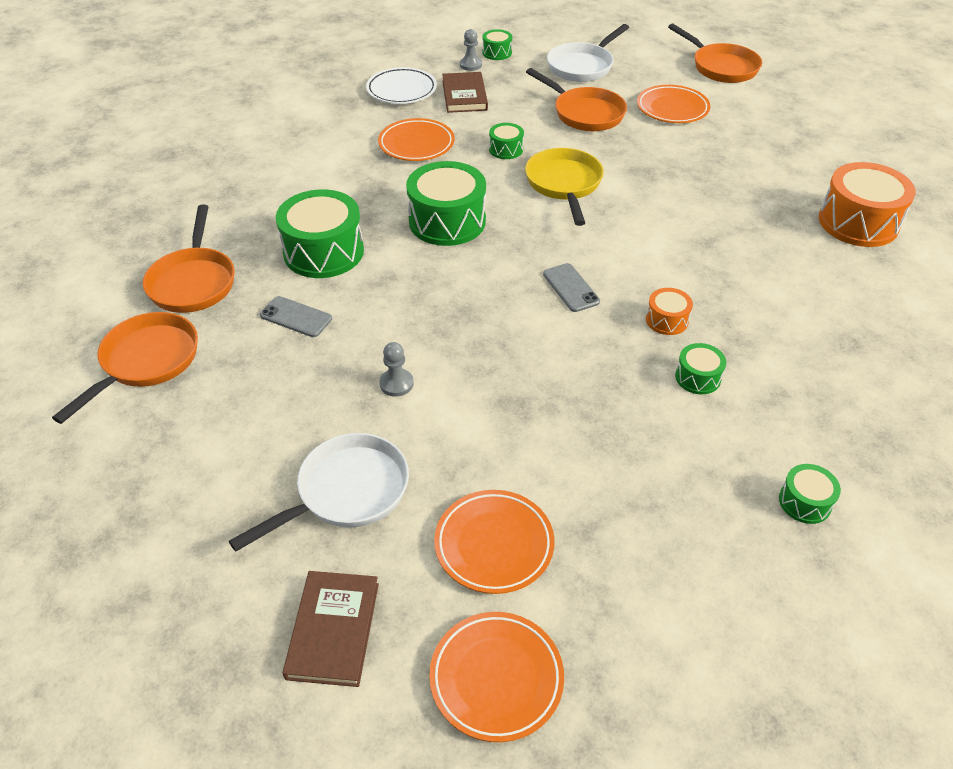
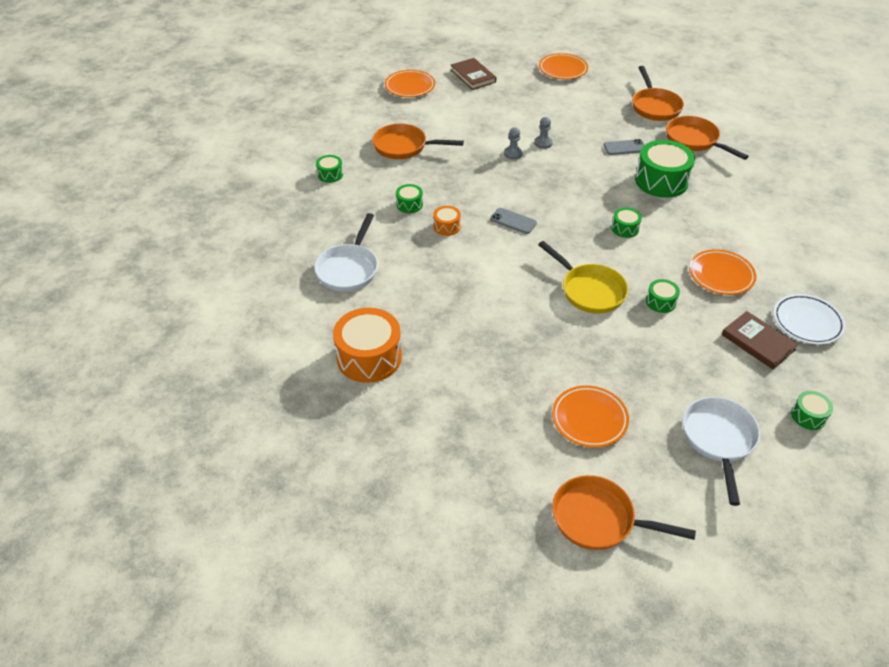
camera: 145 degrees right, 0 degrees up
(346, 492) = (514, 105): white pan -> white pan (348, 269)
(447, 221) = (625, 228): green drum -> green drum, size x0.49
(470, 65) = (804, 384): grey pawn -> grey pawn (513, 153)
(494, 544) = (443, 113): orange plate -> orange plate (563, 69)
(585, 113) = (650, 372): orange pan -> orange pan (404, 147)

